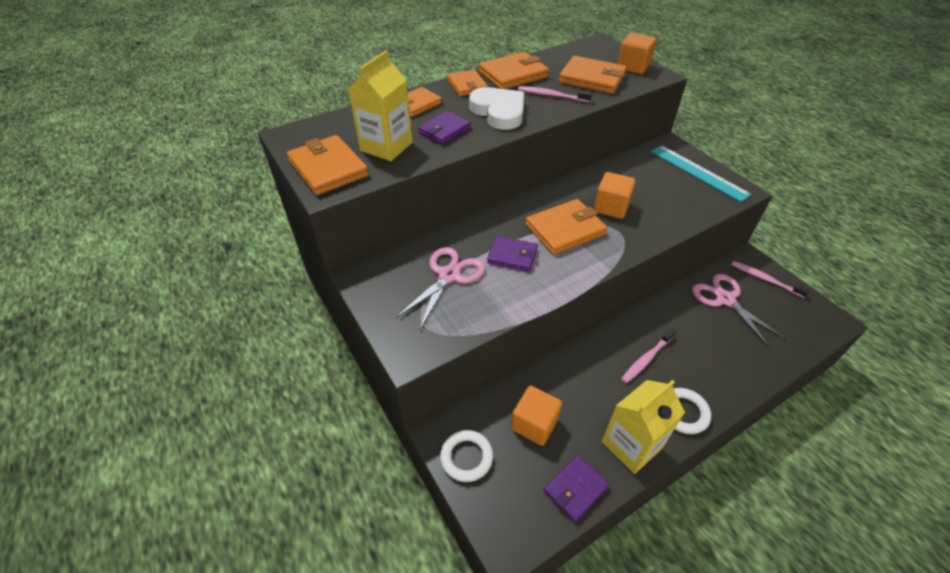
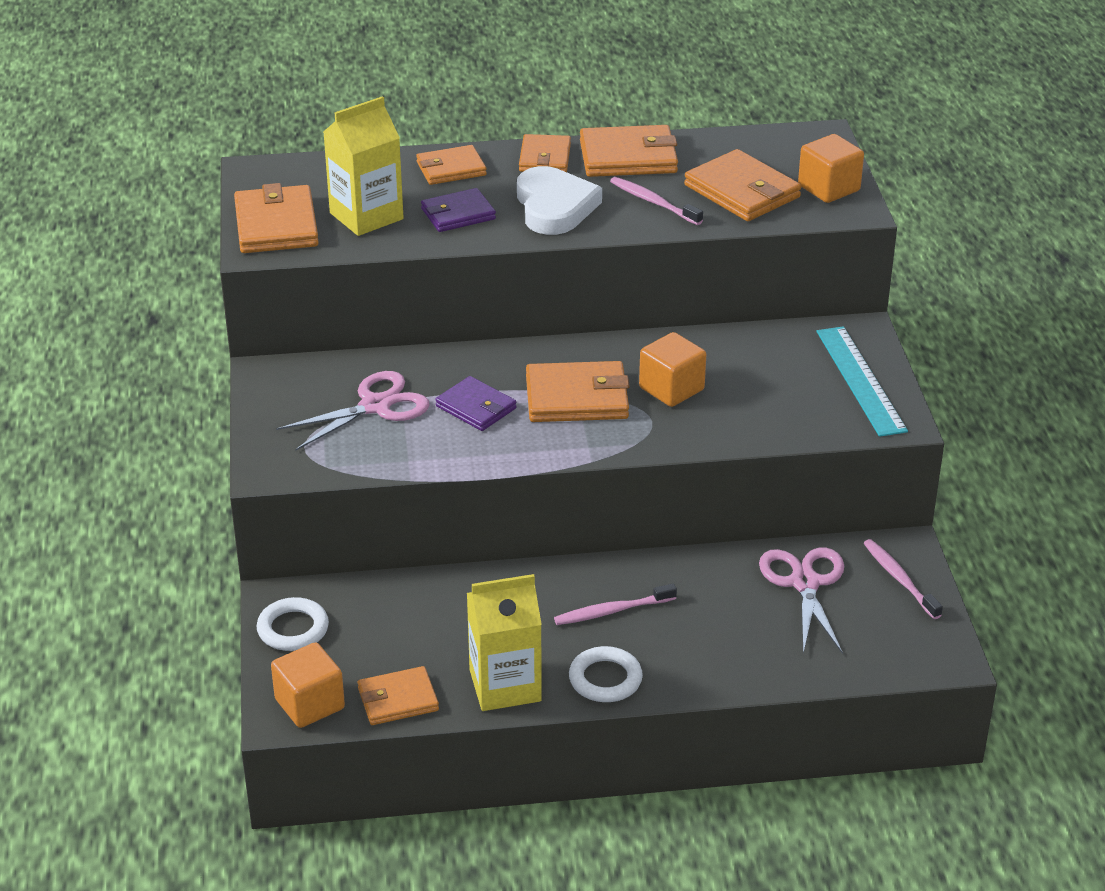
camera: 25 degrees right, 10 degrees down
(534, 424) = (400, 626): orange cube -> orange cube (309, 704)
(575, 489) = (398, 699): purple wallet -> orange wallet

